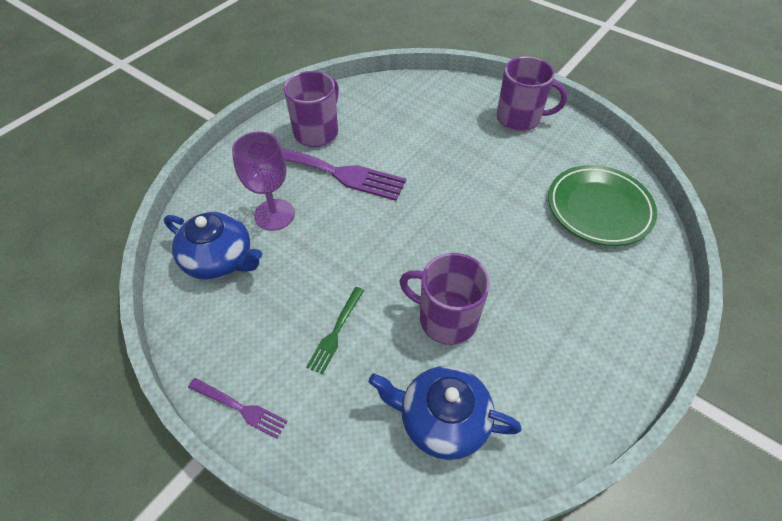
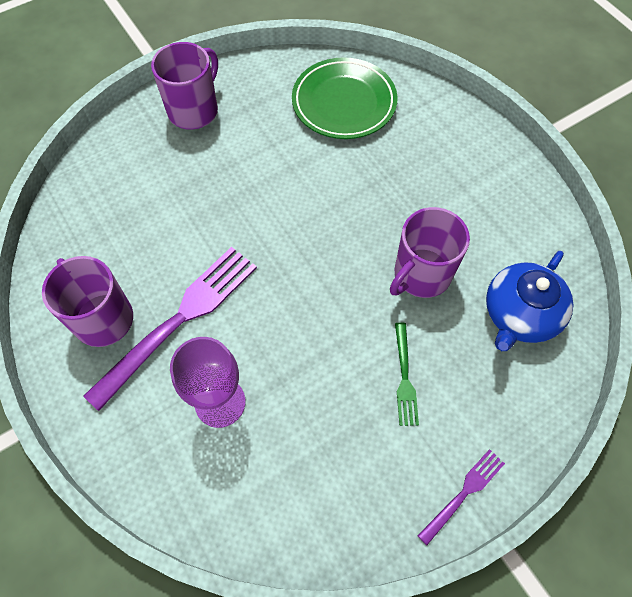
camera: 70 degrees left, 10 degrees up
(219, 259) = (263, 481): blue teapot -> none
(336, 332) = (405, 378): green fork -> green fork turned 45 degrees clockwise

